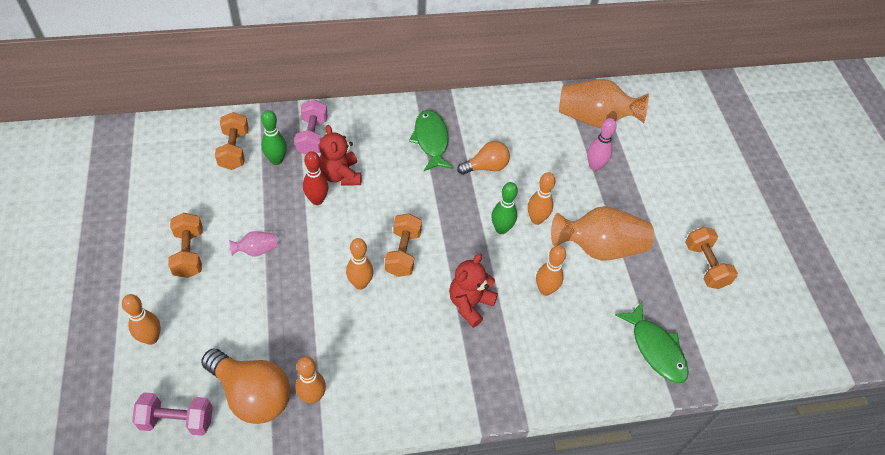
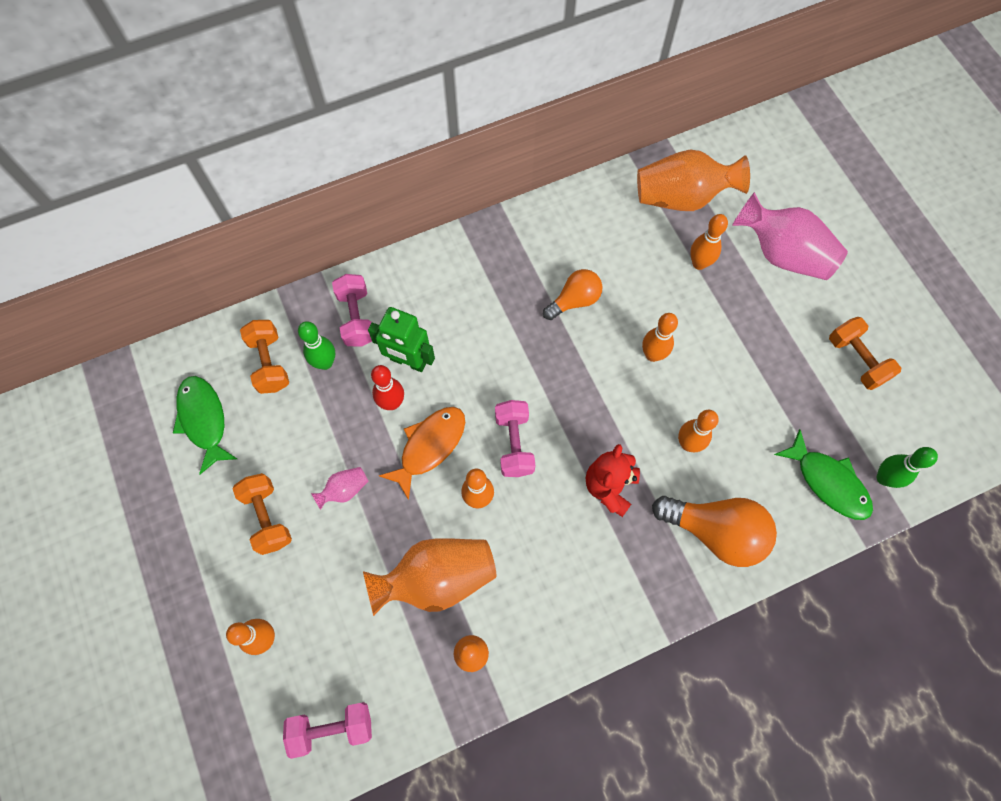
camera: 10 degrees left, 15 degrees up
(252, 394) = (404, 672): orange light bulb -> orange light bulb (715, 531)
(335, 237) = (429, 446): none -> orange fish
(340, 175) = (408, 361): red teddy bear -> green robot
(403, 253) = (514, 444): orange dumbbell -> pink dumbbell
(431, 140) = (499, 282): green fish -> green fish (204, 420)
(501, 229) = (616, 379): green bowling pin -> green bowling pin (884, 478)
(594, 166) = (699, 263): pink bowling pin -> orange bowling pin
(599, 248) = (733, 371): orange vase -> orange vase (437, 578)
(664, 176) = (782, 254): none -> pink vase

